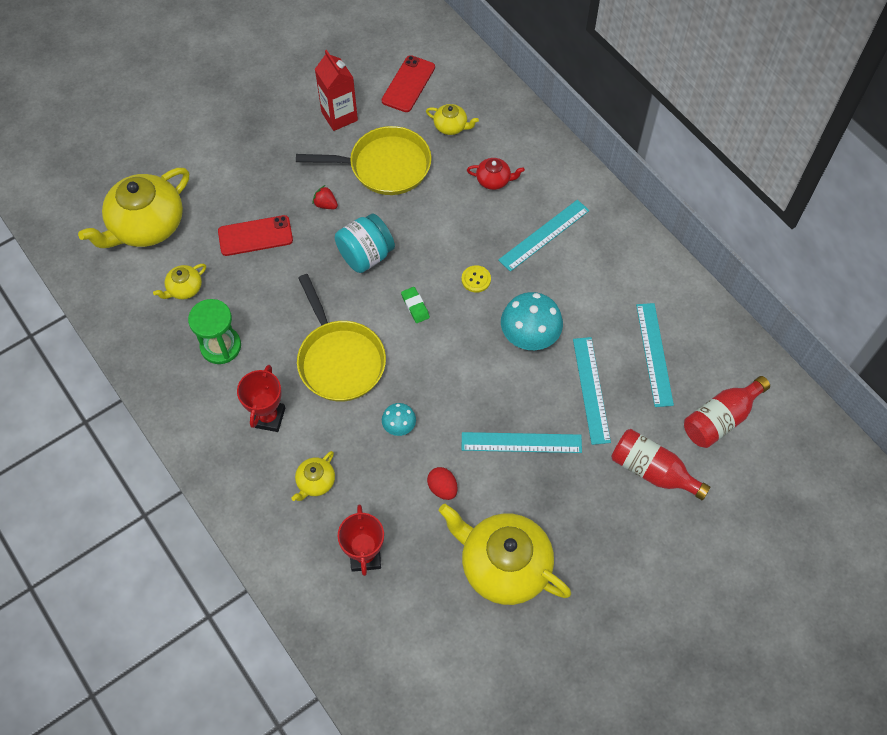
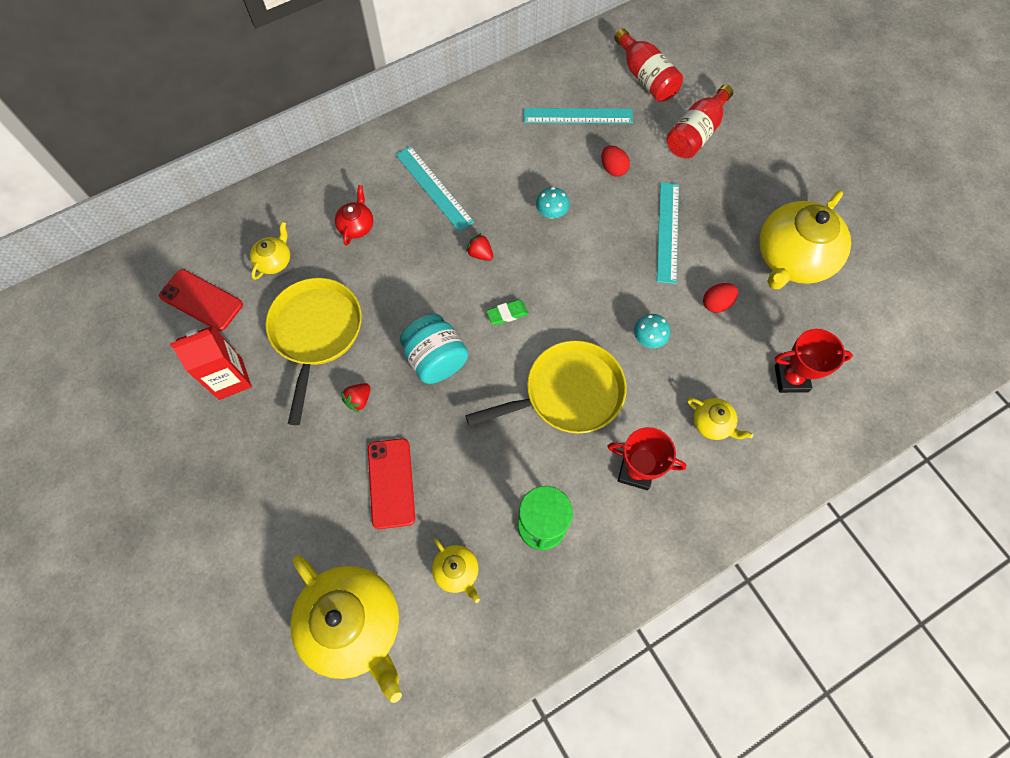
camera: 85 degrees left, 5 degrees up
(476, 279) = (480, 254): yellow button -> red strawberry
(529, 336) = (551, 213): turquoise mushroom -> turquoise mushroom, size x0.54
(591, 390) = (613, 169): turquoise ruler -> red egg

